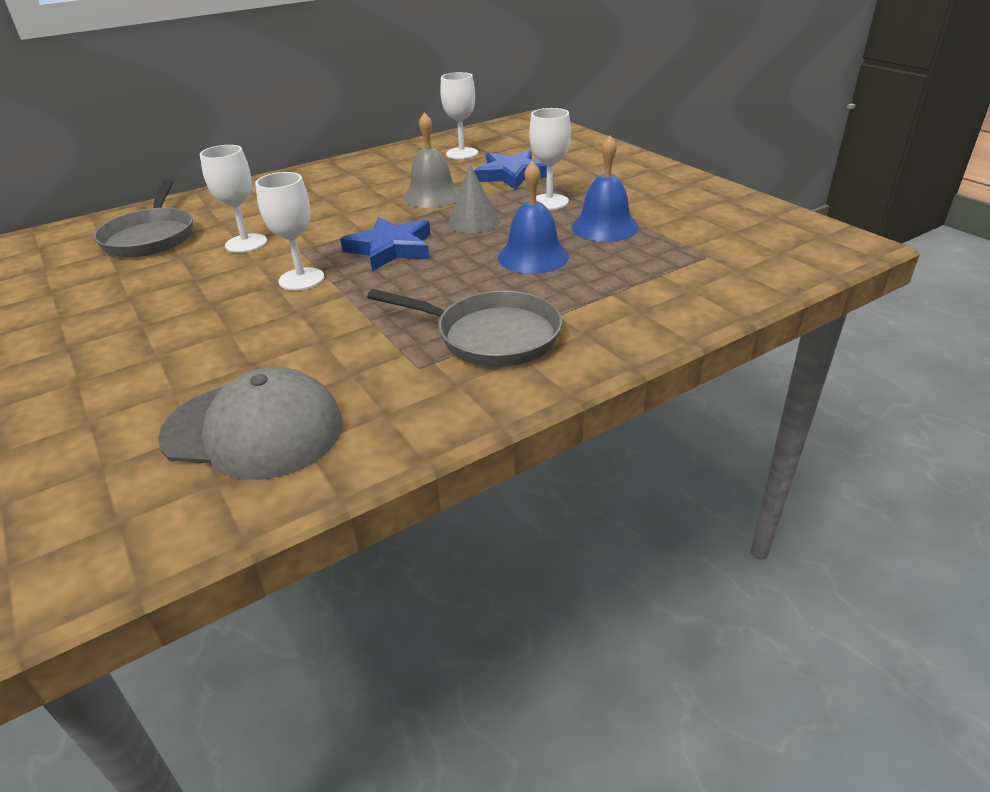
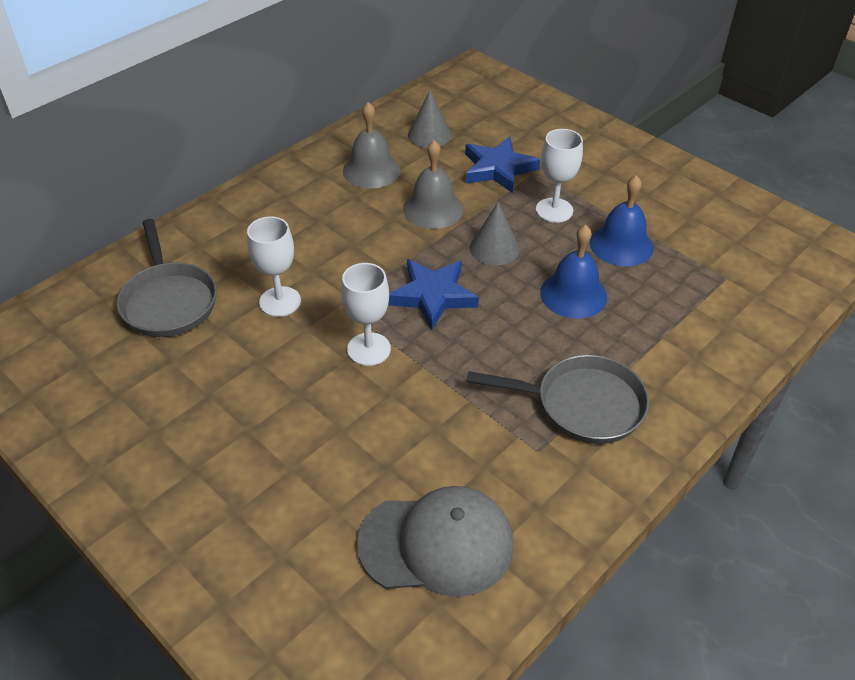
camera: 15 degrees left, 10 degrees up
(393, 171) = (371, 170): none -> grey bell
(462, 153) = (429, 134): white goblet -> grey cone

